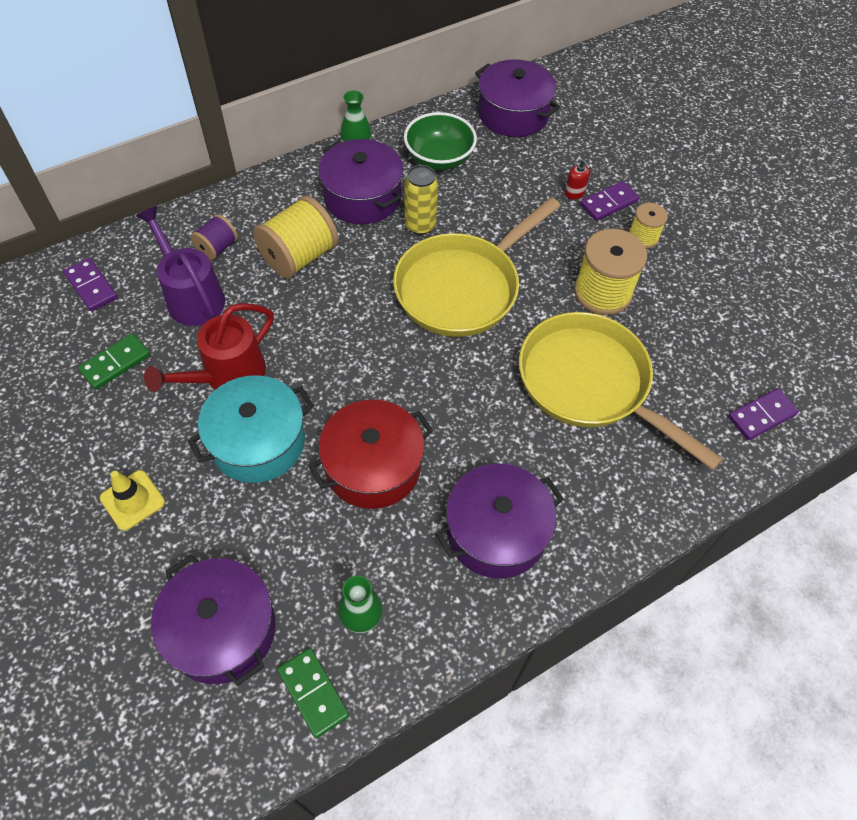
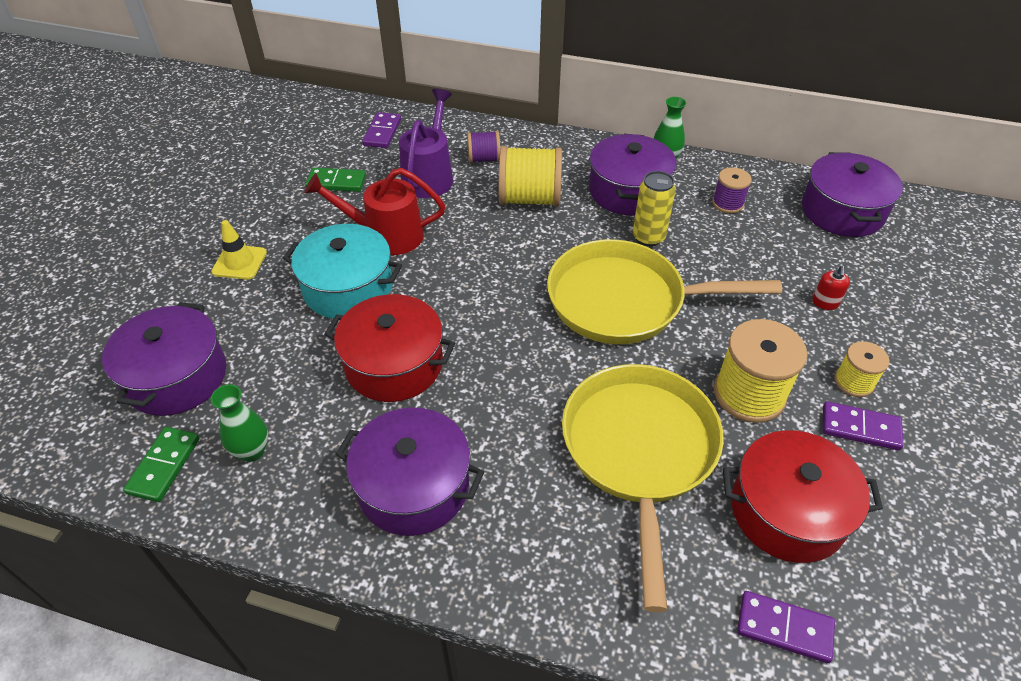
camera: 50 degrees right, 10 degrees down
(439, 158) = (727, 203): green bowl -> purple spool
(609, 203) = (851, 332): purple domino -> purple domino (860, 428)
(696, 348) = (787, 511): none -> red pot

